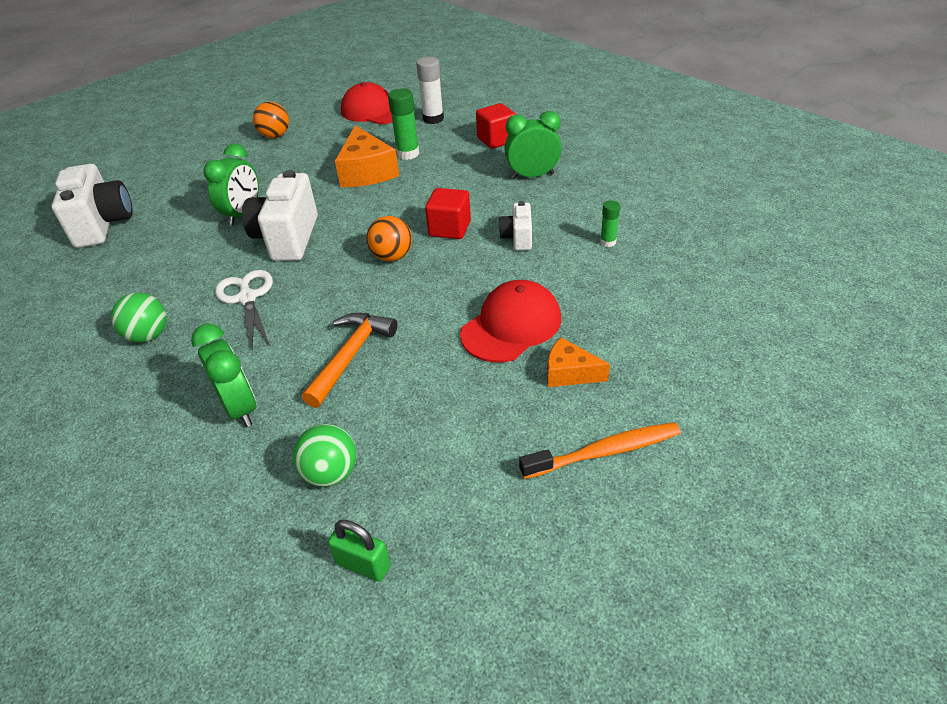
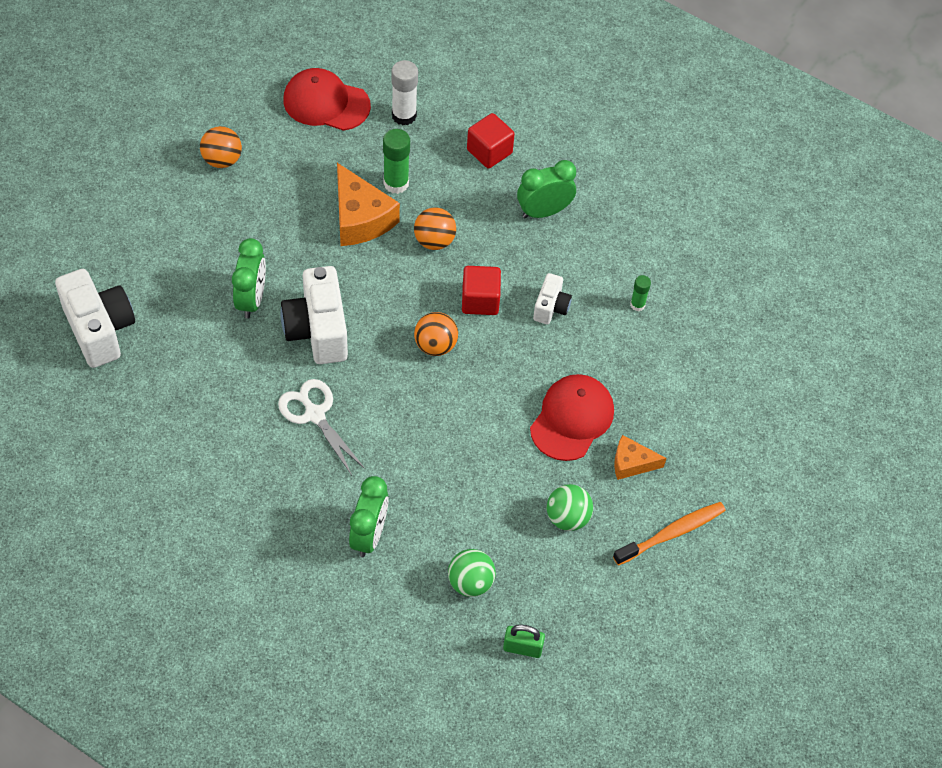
camera: 20 degrees left, 15 degrees up
(148, 335) = (242, 470): green ball -> green ball (567, 517)
(240, 408) = (369, 535): green clock -> green clock turned 60 degrees clockwise
(350, 356) = (442, 469): orange hammer -> none
(424, 188) = (434, 241): none -> orange ball
(517, 238) = (551, 307): white camera -> white camera turned 150 degrees counterclockwise

